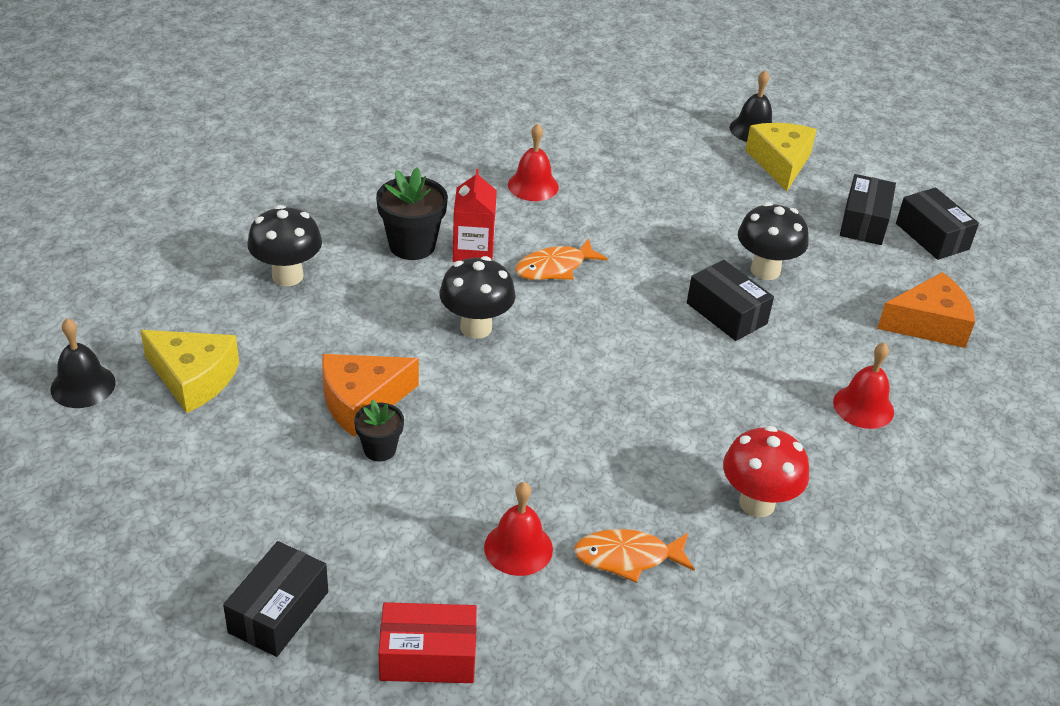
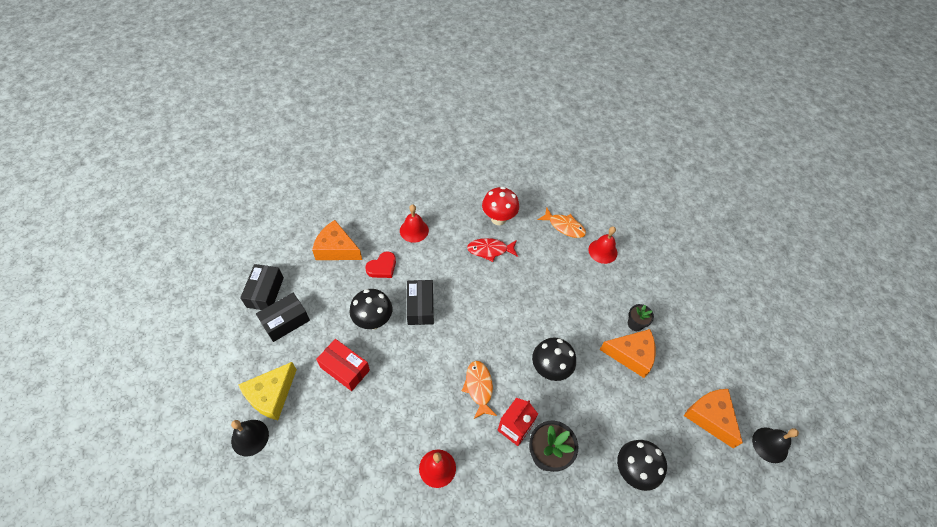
camera: 145 degrees left, 15 degrees up
(193, 378) = (710, 417): yellow cheese -> orange cheese
(278, 612) = (706, 275): black box -> none
(428, 656) = (658, 232): red box -> red box (345, 369)
(555, 267) = (479, 388): orange fish -> orange fish turned 105 degrees counterclockwise
(714, 441) = (490, 250): none -> red fish
(838, 333) = (382, 267): none -> red heart

